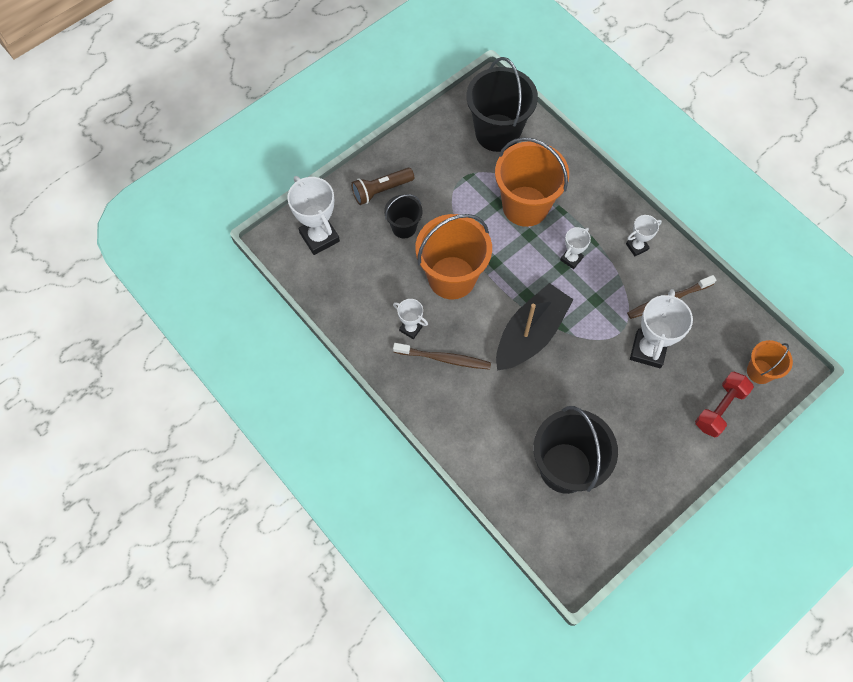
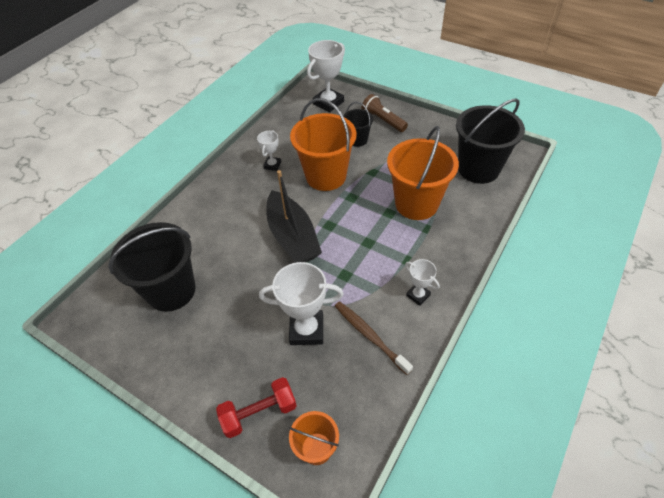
camera: 75 degrees right, 15 degrees down
(444, 359) = (252, 190): brown toothbrush -> none
(530, 334) = (292, 237): black boat -> black boat turned 45 degrees clockwise
(571, 259) = (379, 247): white trophy -> none
(719, 409) = (259, 413): red dumbbell -> red dumbbell turned 45 degrees counterclockwise

